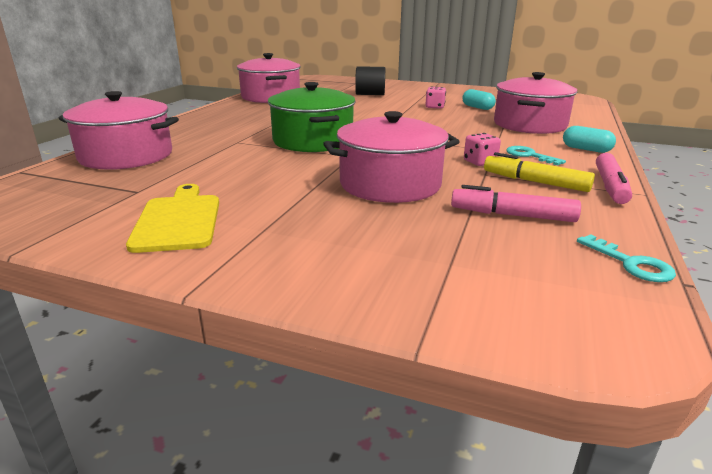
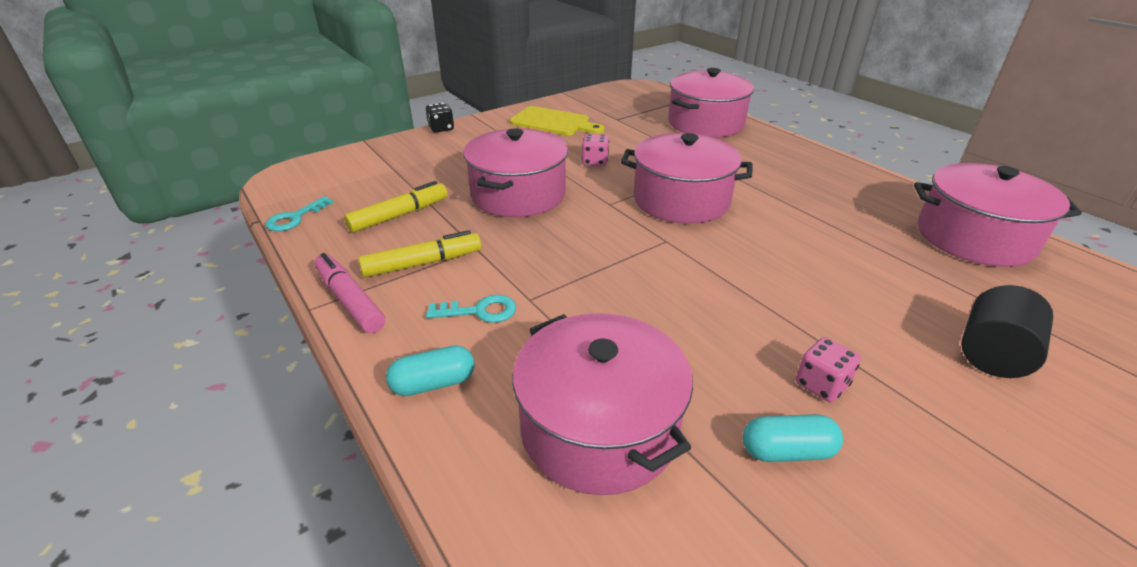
camera: 125 degrees right, 10 degrees up
(281, 293) = (441, 128): none -> black dice
(313, 141) = (681, 200): green pot -> pink pot
(480, 162) = (506, 263): pink dice -> pink dice (595, 162)
(512, 215) = (399, 215): pink marker -> yellow marker
(630, 263) = (295, 218): turquoise key -> turquoise key turned 60 degrees counterclockwise

